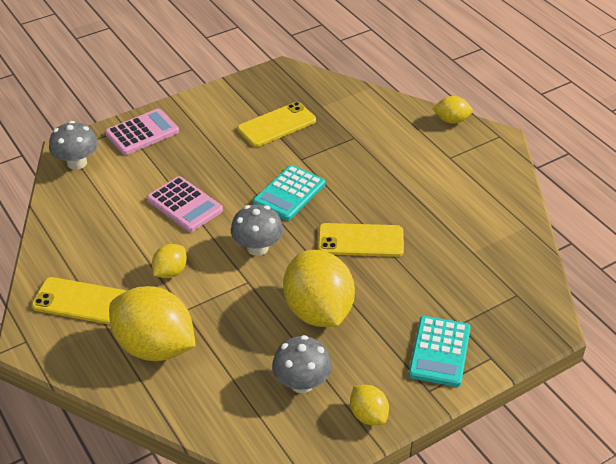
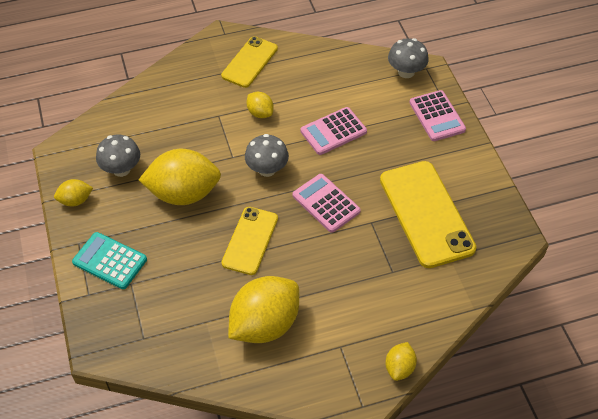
camera: 105 degrees right, 10 degrees up
(155, 347) = (190, 96): yellow lemon -> yellow lemon (265, 324)
(276, 125) = (426, 214): yellow phone -> yellow phone, size x1.63
(289, 193) = (326, 203): turquoise calculator -> pink calculator

